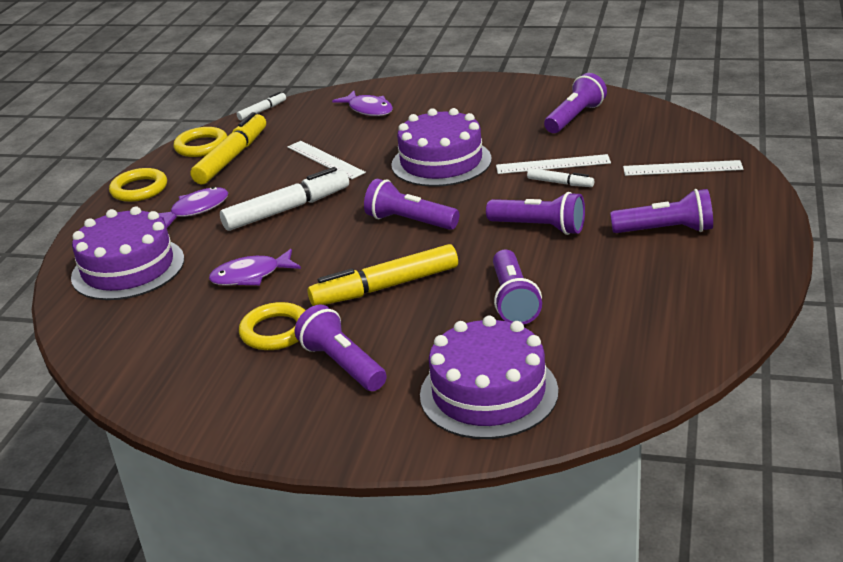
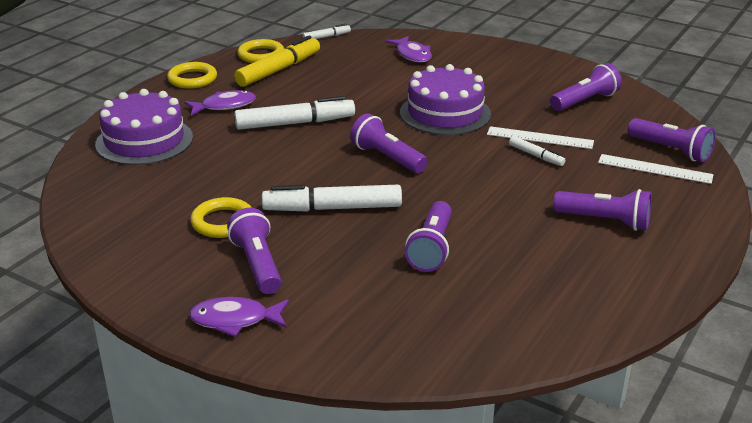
camera: 15 degrees right, 0 degrees up
(251, 276) = (232, 171): purple fish -> purple fish (235, 320)
(325, 160) = (351, 89): white ruler -> none
(385, 287) = (332, 208): yellow marker -> white marker
(488, 393) = (361, 323): purple cake -> none
(539, 227) = (494, 190): purple flashlight -> purple flashlight (671, 150)

